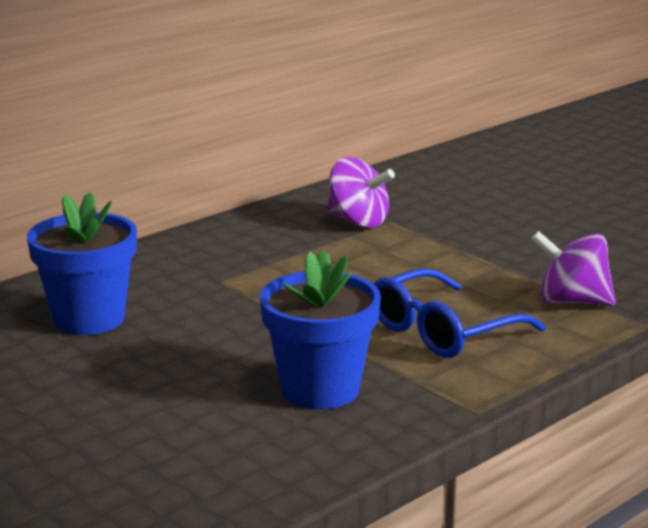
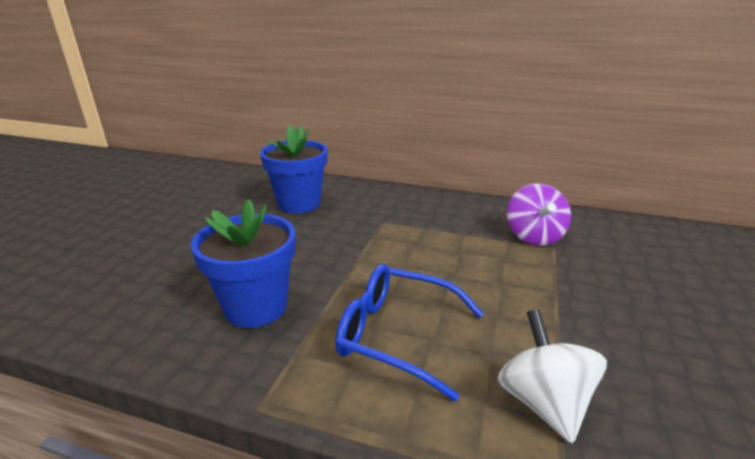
camera: 60 degrees right, 5 degrees up
(572, 302) = (543, 402): purple spinning top -> white spinning top

